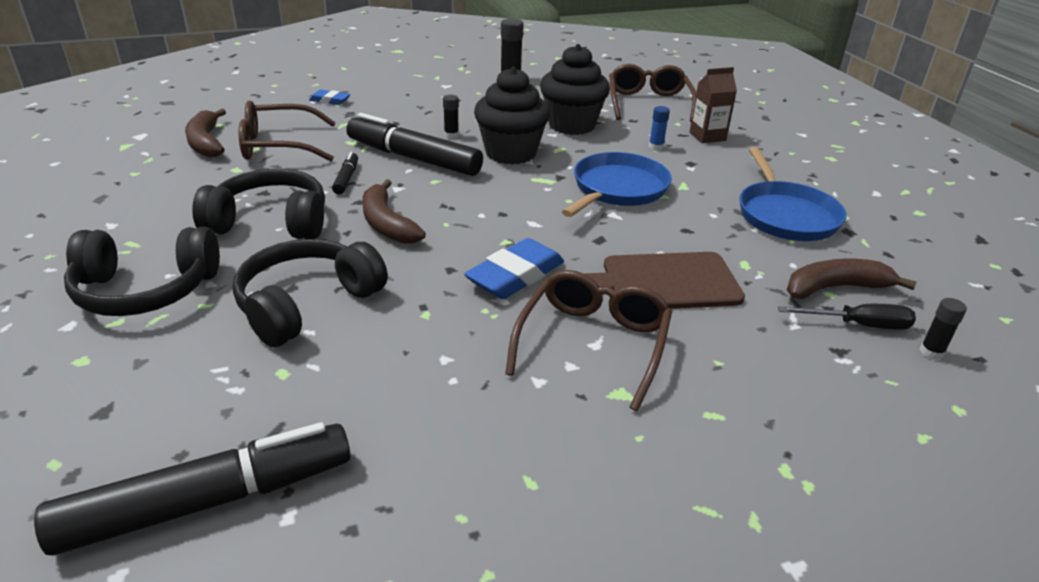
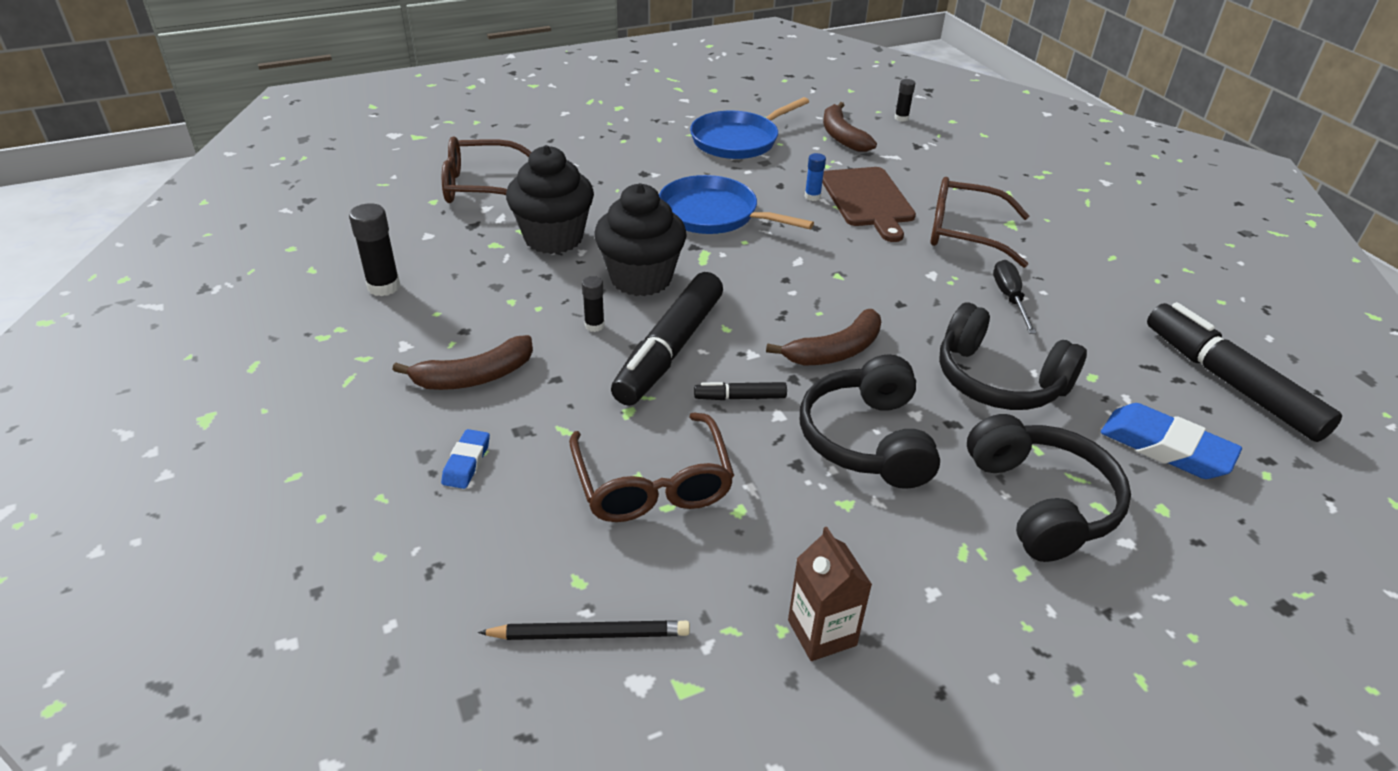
camera: 95 degrees left, 5 degrees up
(181, 125) = (589, 634): none -> black pencil
(206, 142) = (655, 574): brown banana -> brown banana (475, 377)
(515, 275) = (893, 268): blue eraser -> blue eraser (1165, 448)
(656, 147) = (608, 189): blue glue stick -> blue glue stick (812, 197)
(707, 136) = (577, 159): brown carton -> brown carton (822, 633)
(785, 215) = (738, 140): blue pan -> blue pan turned 150 degrees clockwise
(858, 325) = (884, 135): black screwdriver -> black screwdriver (1009, 298)

